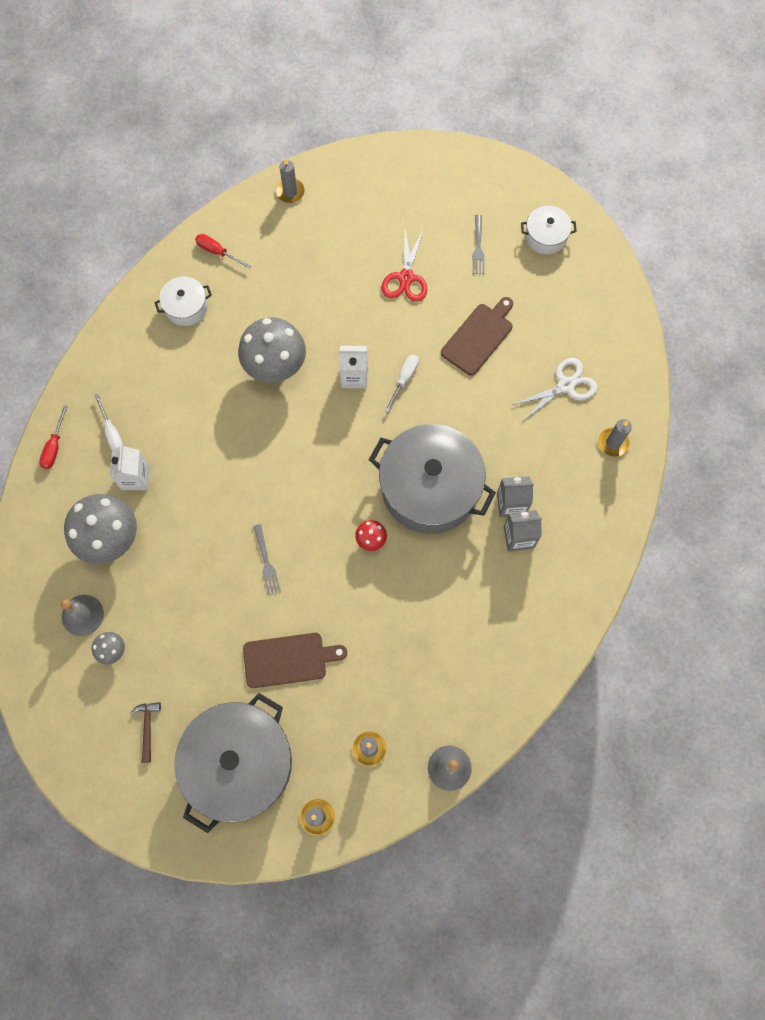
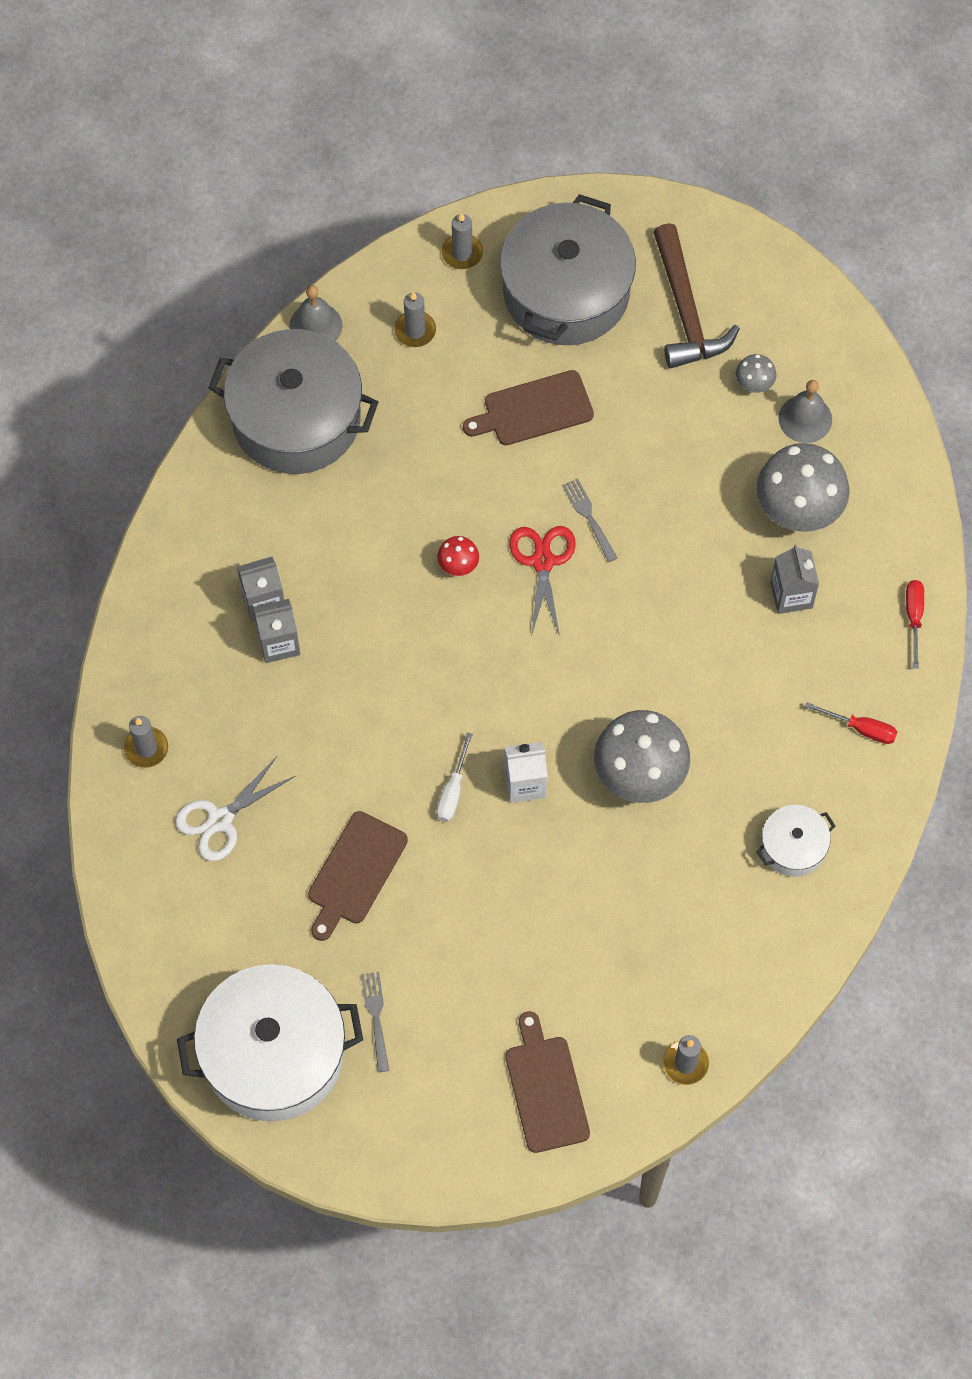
camera: 170 degrees right, 5 degrees down
(112, 432) = (842, 649): white screwdriver -> none
(135, 477) = (791, 595): white carton -> grey carton
(148, 728) = (685, 310): brown hammer -> brown hammer, size x2.15
(217, 252) = (771, 942): red screwdriver -> red screwdriver (861, 728)
(379, 191) = (545, 1089): none -> brown cutting board
(406, 278) = (477, 948): red scissors -> red scissors (542, 561)
(430, 488) = (391, 645): grey pot -> grey pot (296, 418)
(546, 236) = (273, 1054): white pot -> white pot, size x2.12

